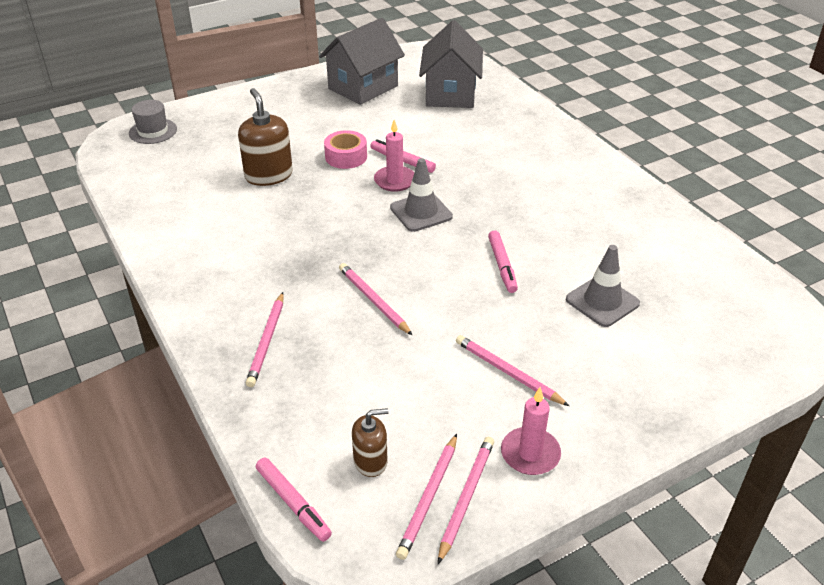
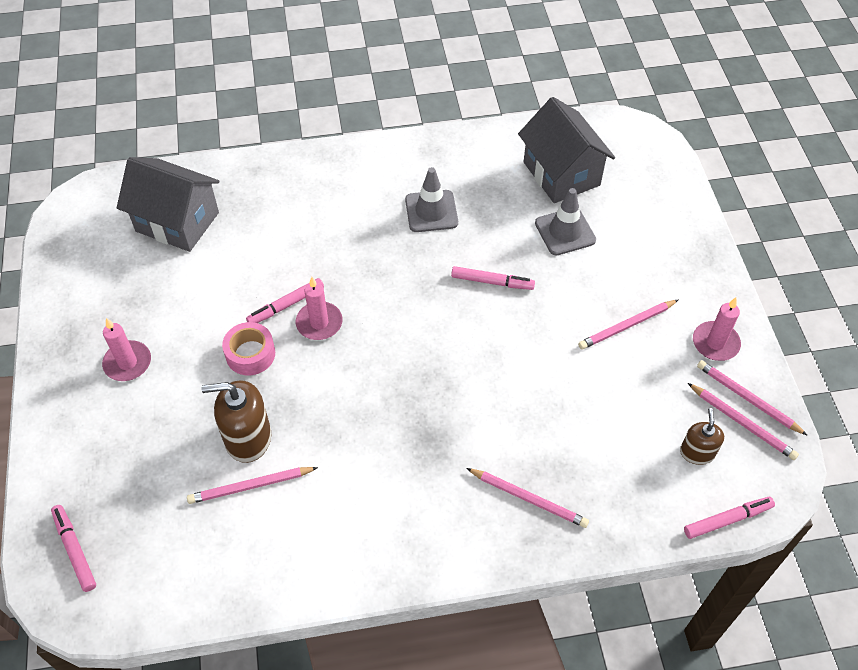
camera: 70 degrees left, 15 degrees up
(153, 131) = (75, 550): grey hat -> pink marker
(310, 109) = (128, 363): none -> pink candle
(363, 87) = (110, 297): grey house -> grey house (561, 174)
(373, 301) = (503, 396): pink pencil -> pink pencil (251, 486)
(421, 212) = (384, 317): grey traffic cone -> grey traffic cone (431, 211)

